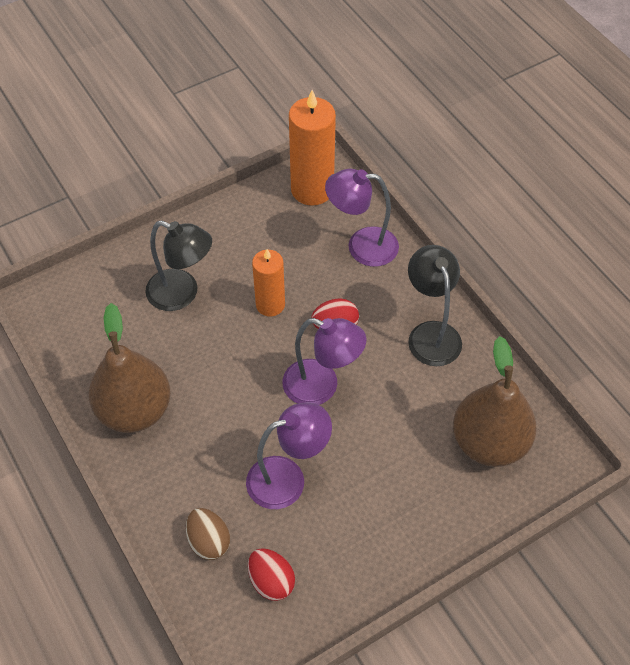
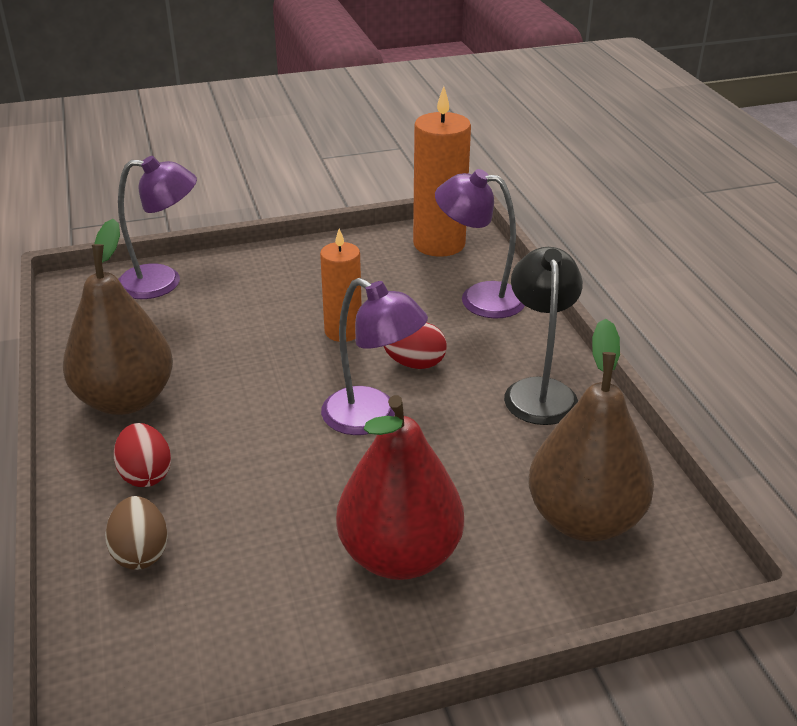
camera: 15 degrees right, 20 degrees down
(182, 294) = (243, 306): black lamp -> none
(271, 581) = (202, 618): red egg -> red egg (146, 474)
(288, 478) = (283, 504): purple lamp -> purple lamp (163, 282)
(379, 501) = (400, 555): none -> red pear

